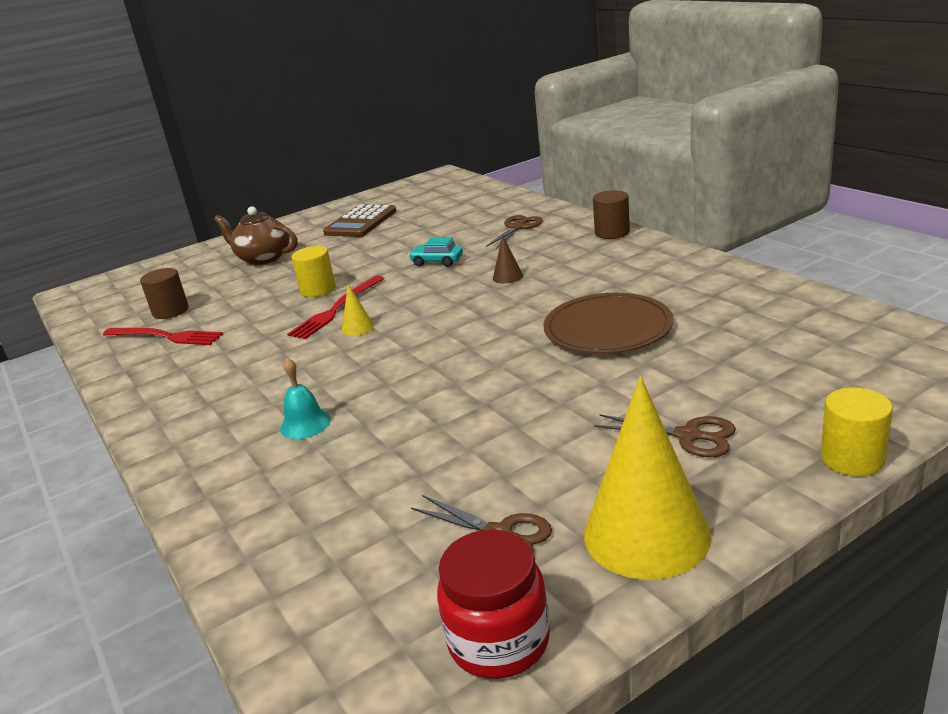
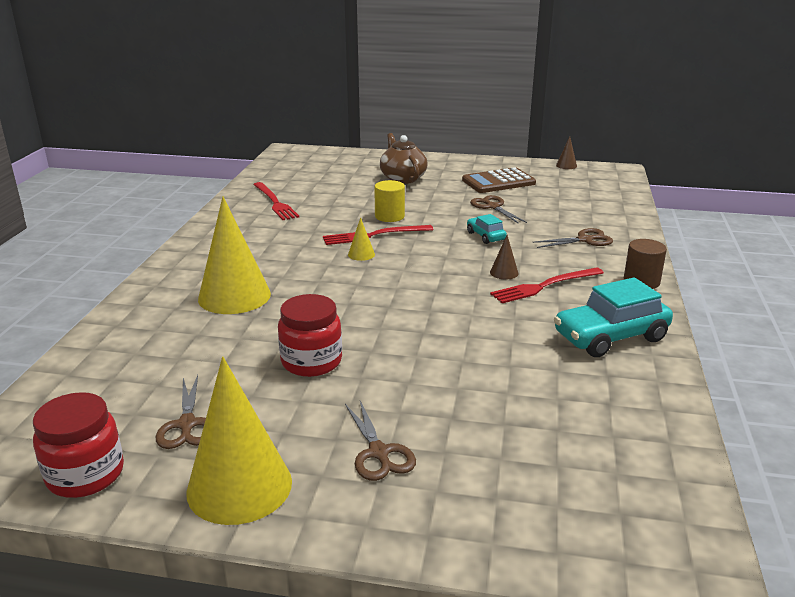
camera: 40 degrees right, 0 degrees up
(170, 311) = (303, 188): brown cylinder -> none
(305, 424) = (234, 296): turquoise bell -> yellow cone
(393, 188) = (566, 165): none -> brown cone
(396, 240) = (493, 207): none -> brown scissors
(497, 420) = (311, 362): none -> red jar
(556, 269) = (544, 286): none -> red fork
(608, 328) = (486, 349): brown plate -> none
(667, 274) = (610, 337): none -> turquoise car
(852, 458) = (434, 552): yellow cylinder -> none

